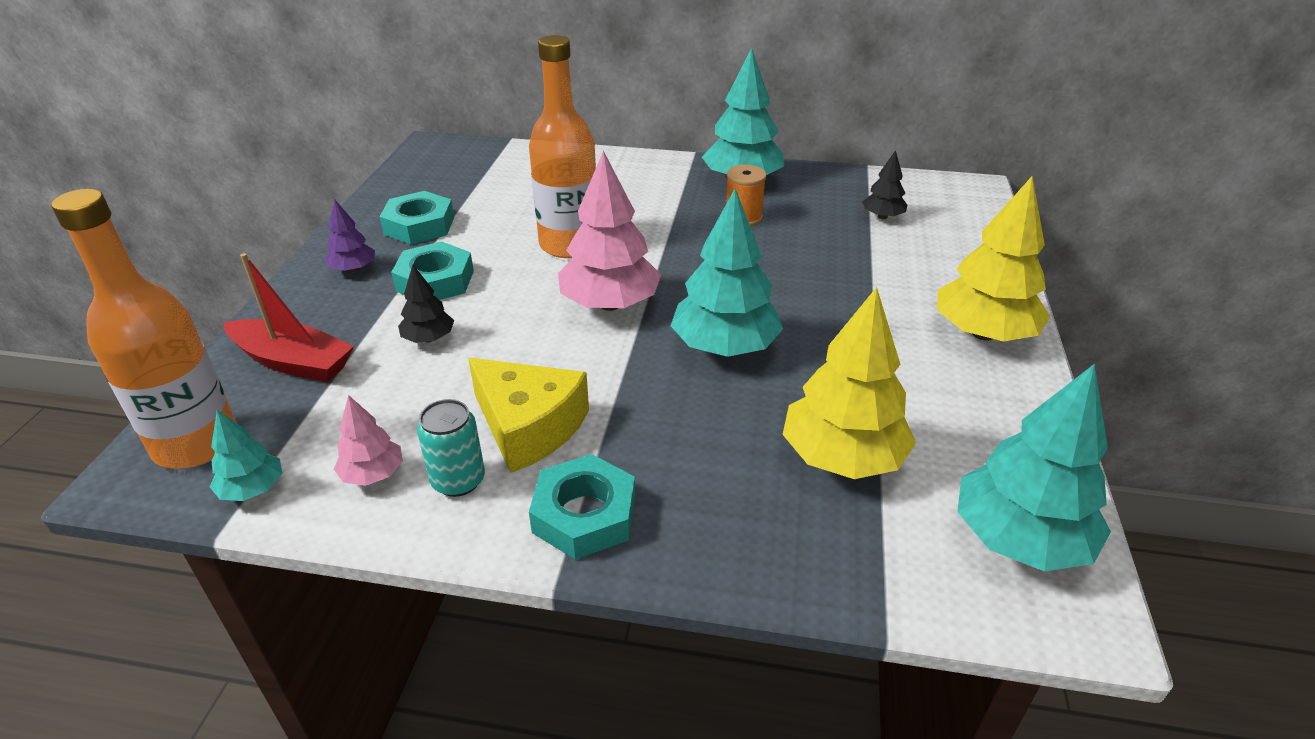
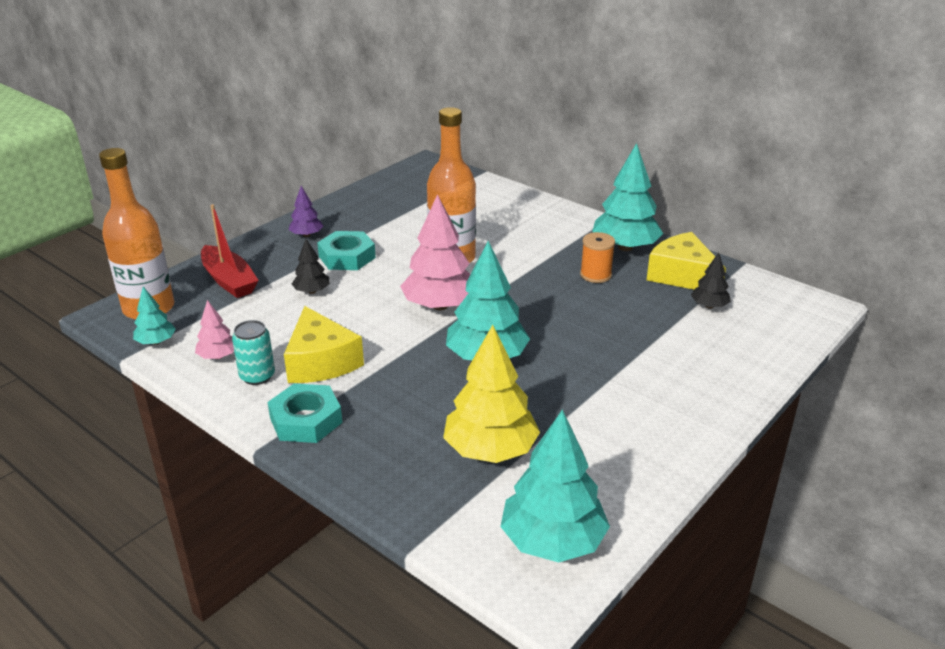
camera: 30 degrees right, 5 degrees down
(419, 225) = (369, 218): turquoise nut -> none
(826, 194) = (682, 275): none -> yellow cheese
(983, 333) = (688, 413): yellow tree -> none

